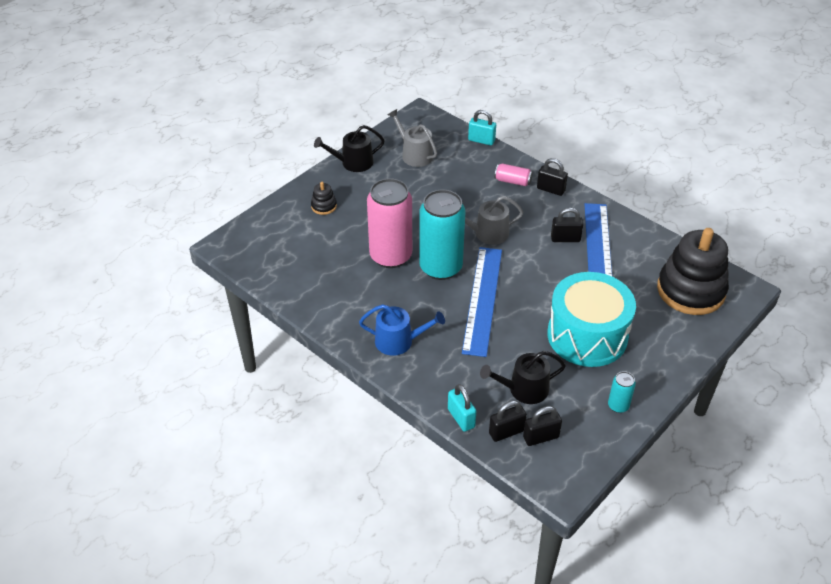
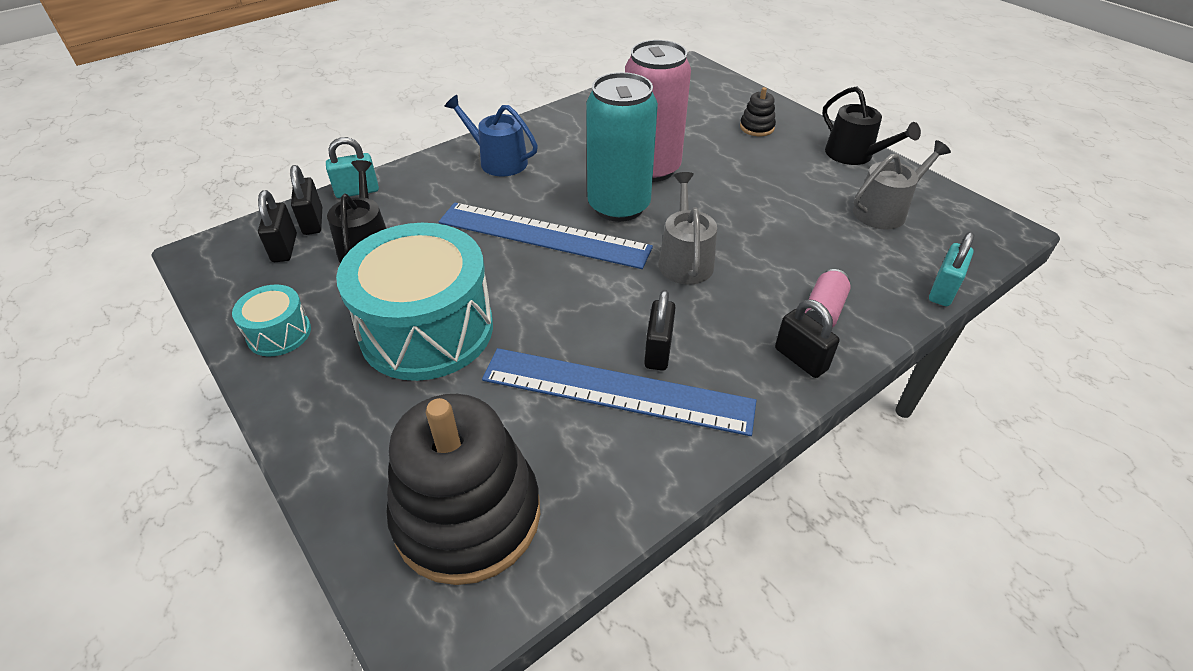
camera: 100 degrees right, 0 degrees up
(353, 163) = (854, 155): black watering can -> black watering can turned 150 degrees clockwise
(399, 341) = (498, 161): blue watering can -> blue watering can turned 105 degrees clockwise
(550, 189) = (800, 359): black padlock -> black padlock turned 75 degrees counterclockwise
(618, 406) = (279, 333): turquoise can -> turquoise drum

